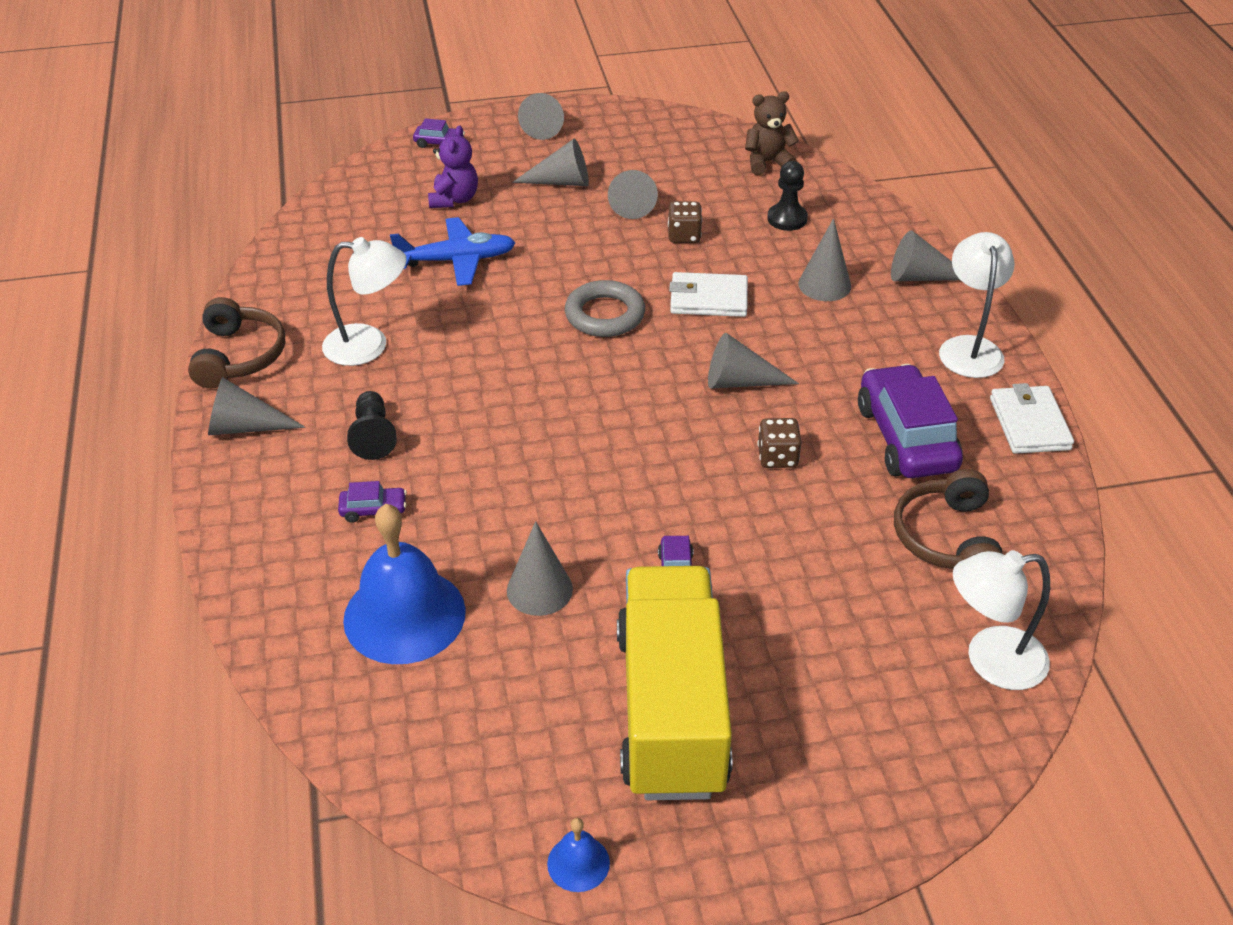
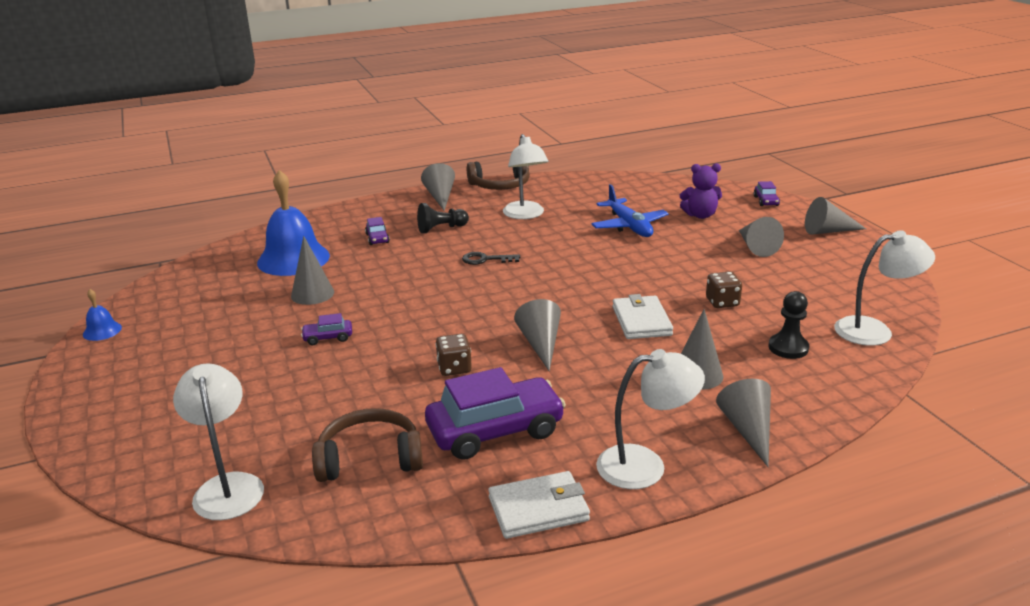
camera: 80 degrees right, 15 degrees down
(501, 401) = (486, 259): none -> black key
(605, 315) = (597, 282): grey ring -> none
(632, 203) = (751, 276): grey cone -> none
(671, 710) = (206, 348): yellow truck -> none
(767, 162) = (874, 330): brown teddy bear -> white lamp

